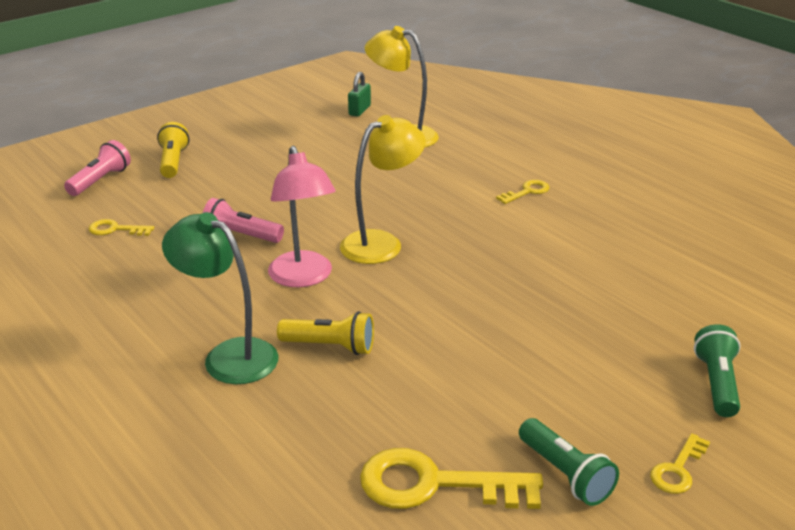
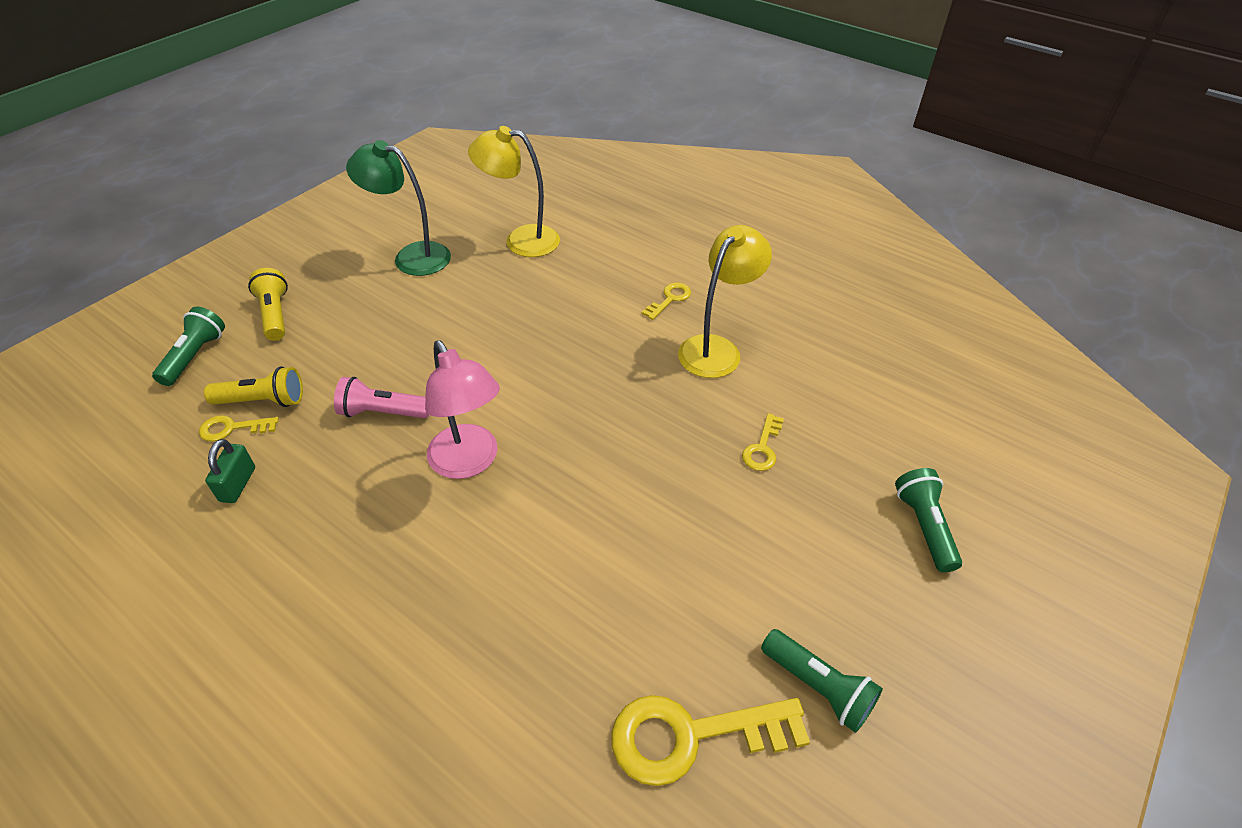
camera: 15 degrees left, 15 degrees up
(100, 180) = (195, 356): pink flashlight -> green flashlight
(229, 356) = (416, 596): green lamp -> green lamp (411, 256)
(330, 346) = (526, 558): yellow flashlight -> yellow flashlight (263, 401)
(359, 110) = (465, 210): green padlock -> green padlock (238, 484)
(381, 243) = (540, 396): yellow lamp -> yellow lamp (716, 348)
(678, 469) = (922, 653): yellow key -> yellow key (762, 448)

